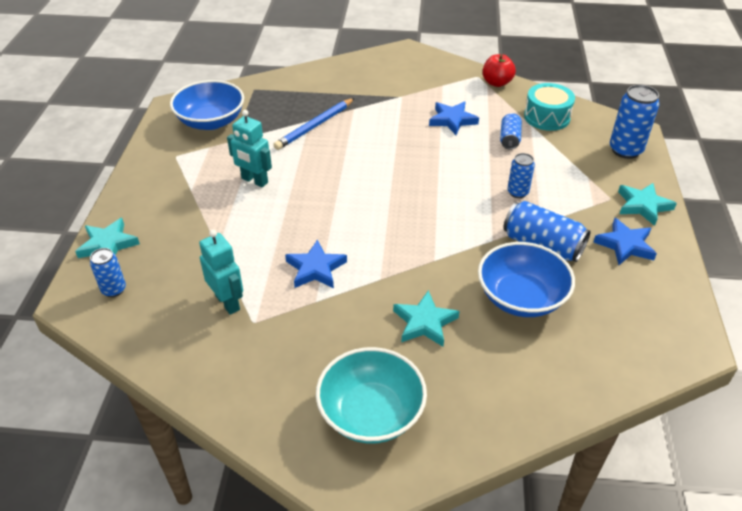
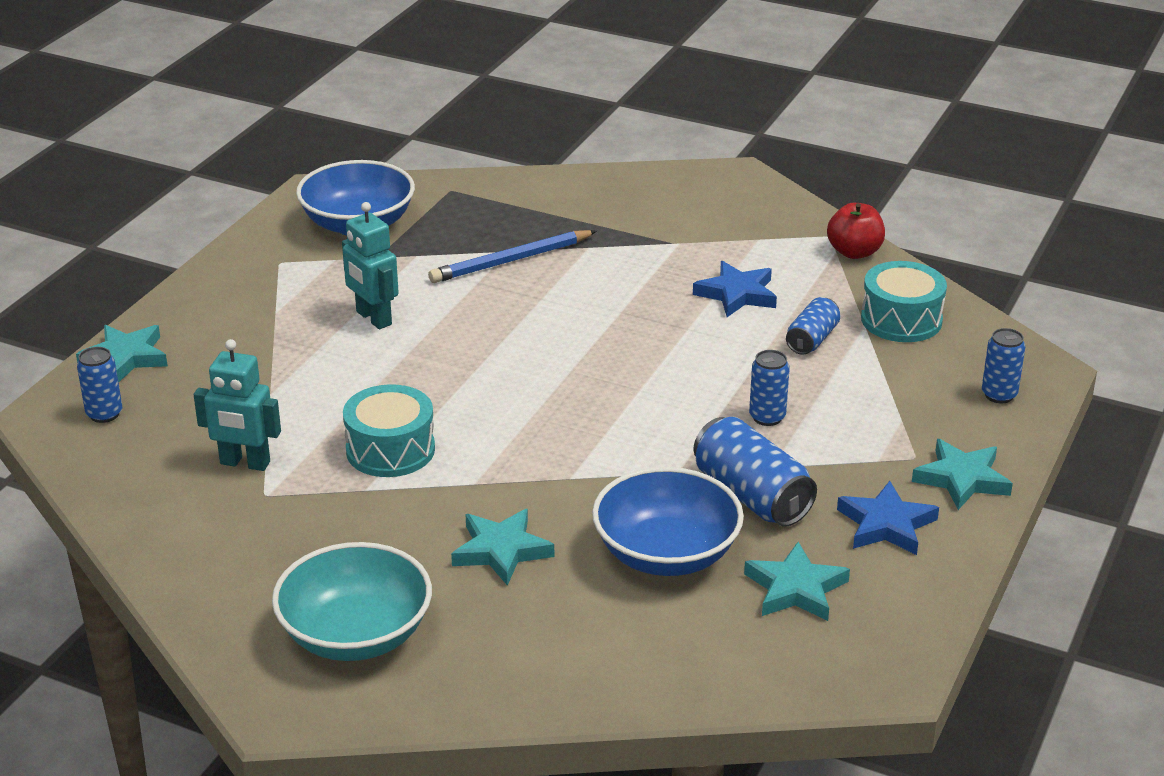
camera: 20 degrees right, 10 degrees down
(228, 302) = (245, 463): turquoise robot -> turquoise robot turned 120 degrees clockwise
(315, 268) = (390, 450): blue star -> turquoise drum
(607, 301) = (796, 589): none -> turquoise star
(625, 150) = (999, 395): blue can -> blue can, size x0.60

